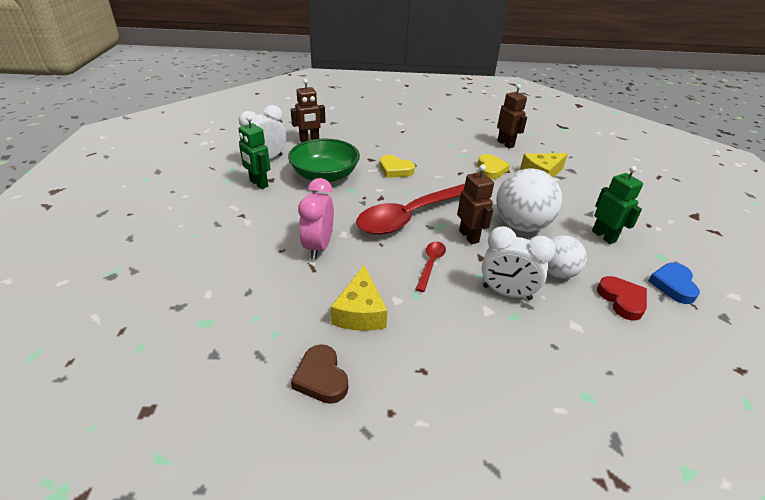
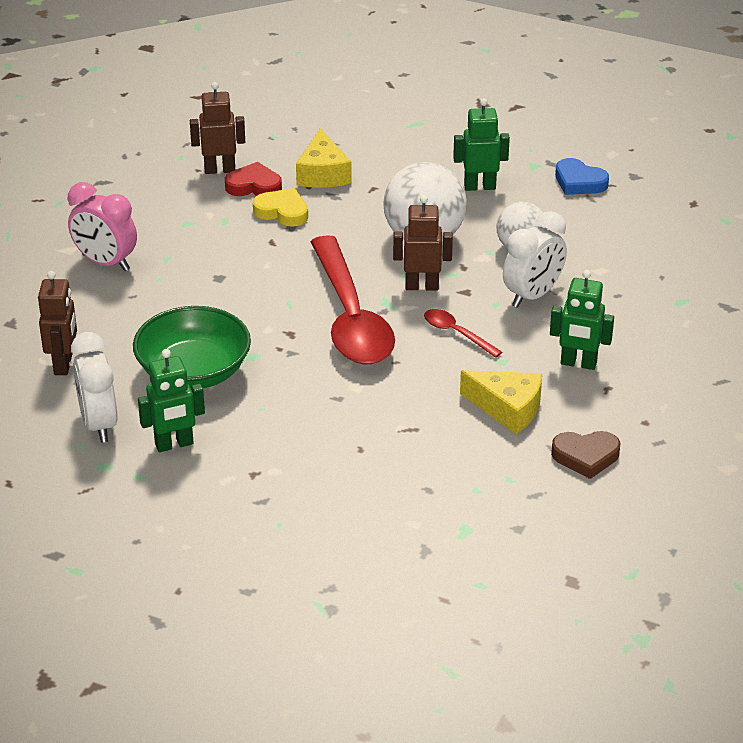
camera: 65 degrees left, 0 degrees up
(318, 246) = (371, 415): pink clock -> pink clock (105, 263)
(395, 170) = (223, 299): yellow heart -> none
(442, 342) = (578, 363): none -> green robot
(622, 300) = (582, 225): red heart -> red heart (254, 186)

